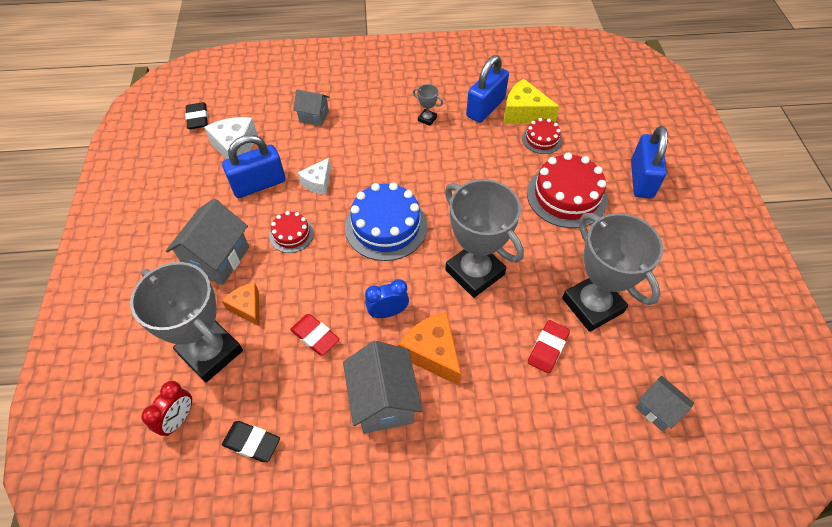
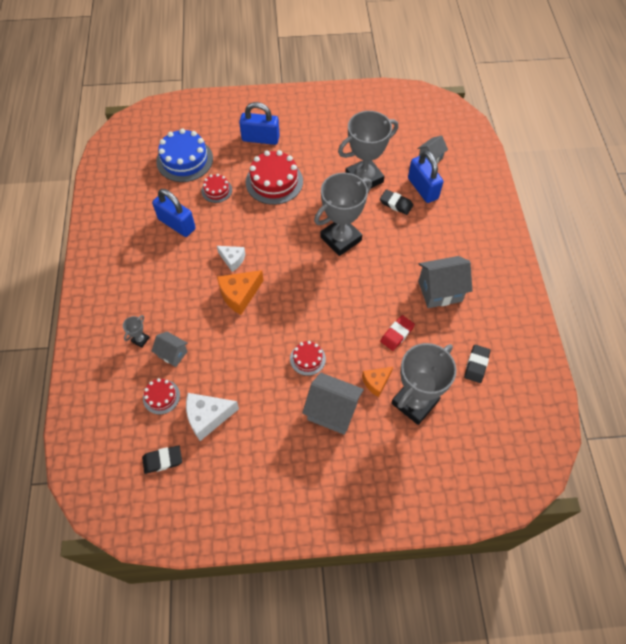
camera: 90 degrees left, 5 degrees up
(178, 419) = (466, 414): red clock -> none
(259, 184) = (253, 391): blue padlock -> blue padlock (422, 188)
(266, 112) = (161, 397): none -> red cake
(314, 117) = (172, 354): grey house -> grey house turned 75 degrees counterclockwise
(318, 182) = (253, 344): white cheese -> white cheese (232, 260)
(386, 226) = (300, 293): blue cake -> blue cake (184, 160)
(388, 312) = (375, 290): blue clock -> none
(427, 119) = (185, 265): grey trophy -> grey trophy (140, 339)
(432, 353) = (404, 264): orange cheese -> orange cheese (239, 295)
(524, 113) = (186, 199): yellow cheese -> none
(548, 348) = (396, 204): red eraser -> black eraser

